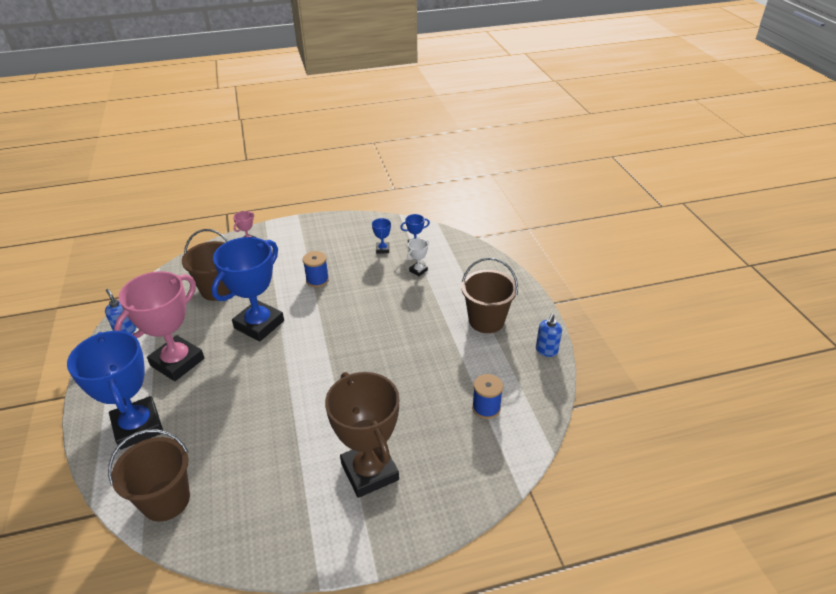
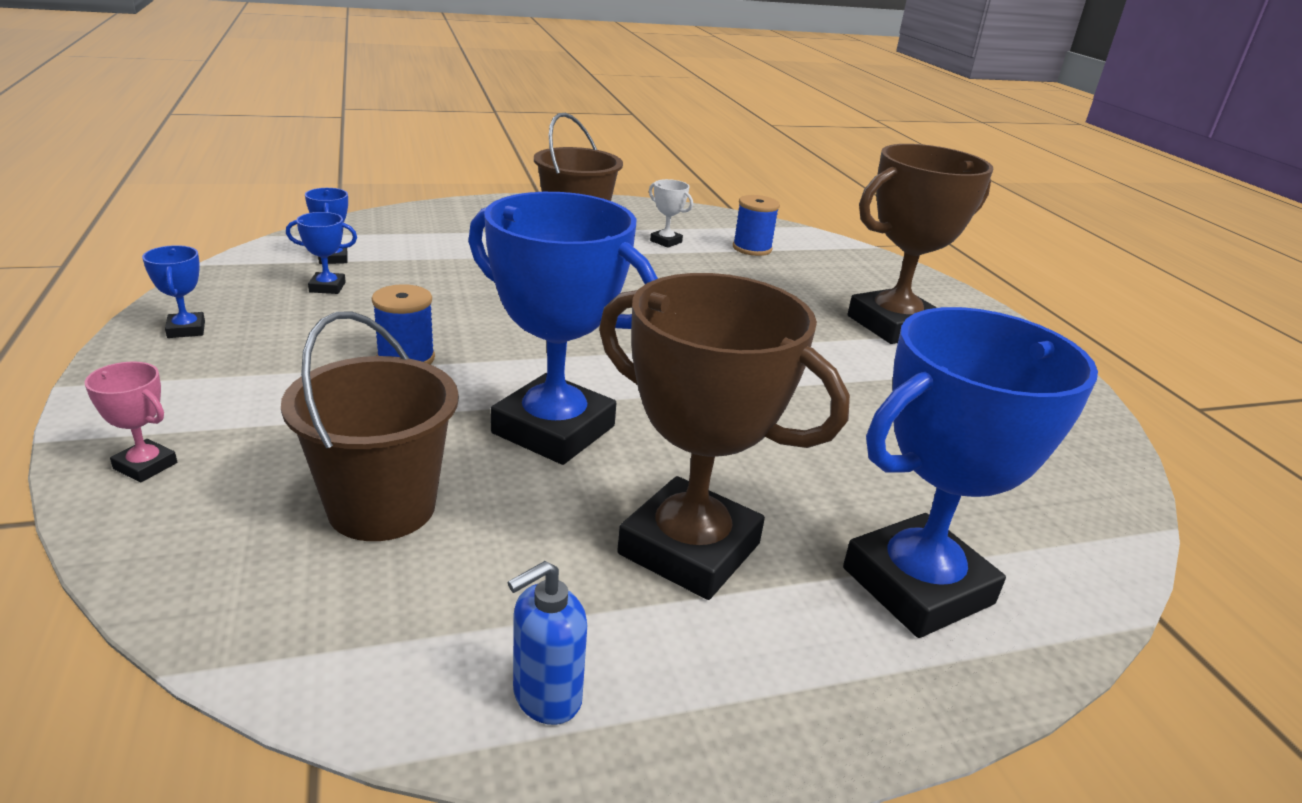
camera: 95 degrees left, 10 degrees down
(166, 500) = (1064, 512): brown bucket -> none
(177, 362) = (689, 549): pink trophy -> brown trophy
(338, 226) = (186, 329): none -> blue trophy
(418, 270) = (422, 262): white trophy -> white trophy (666, 241)
(546, 351) = (641, 207): blue soap dispenser -> none

